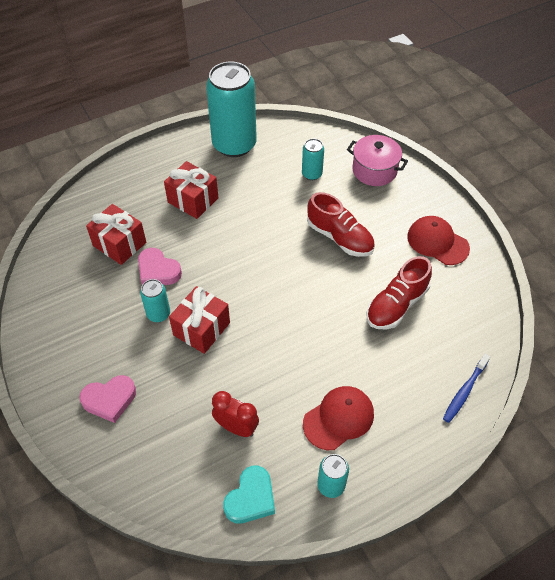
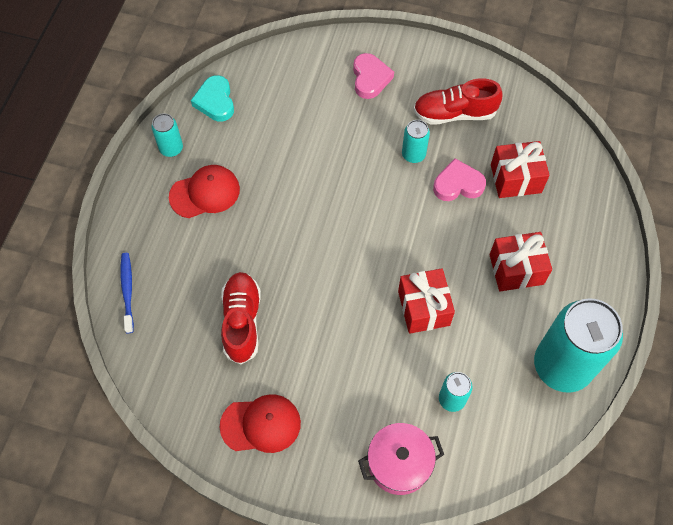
camera: 135 degrees right, 10 degrees up
(109, 400) = (370, 78): pink heart -> pink heart turned 150 degrees clockwise
(201, 329) = (369, 171): red gift -> red gift (423, 308)
(236, 427) = (268, 130): red clock -> none
(339, 418) = (205, 193): red cap -> red cap turned 120 degrees counterclockwise
(340, 238) = (351, 347): red shoe -> red shoe (454, 113)

